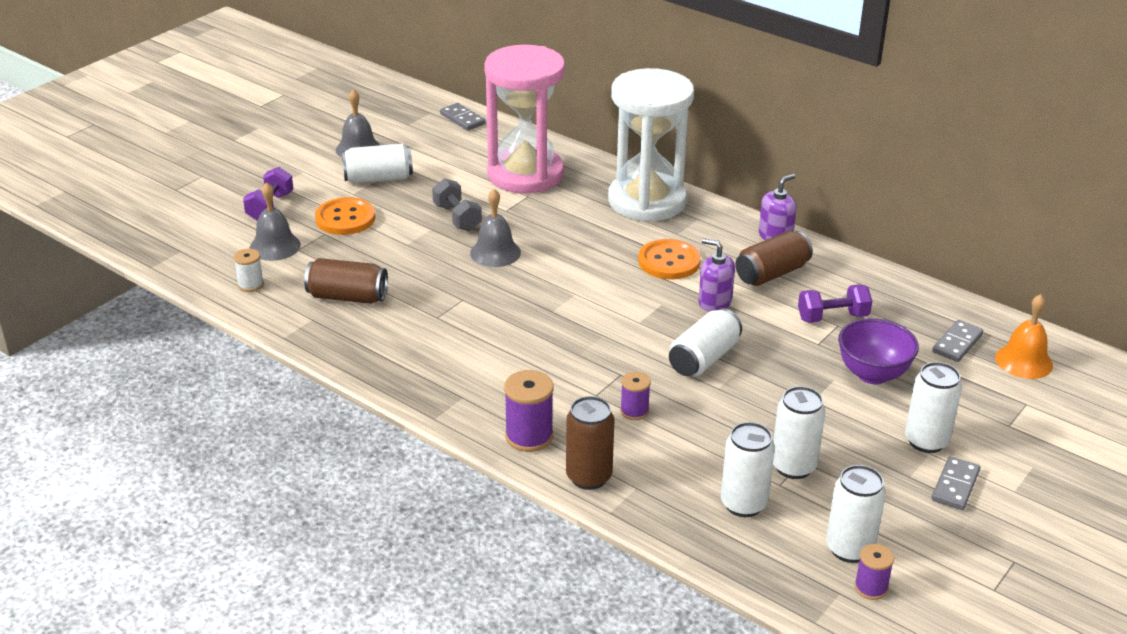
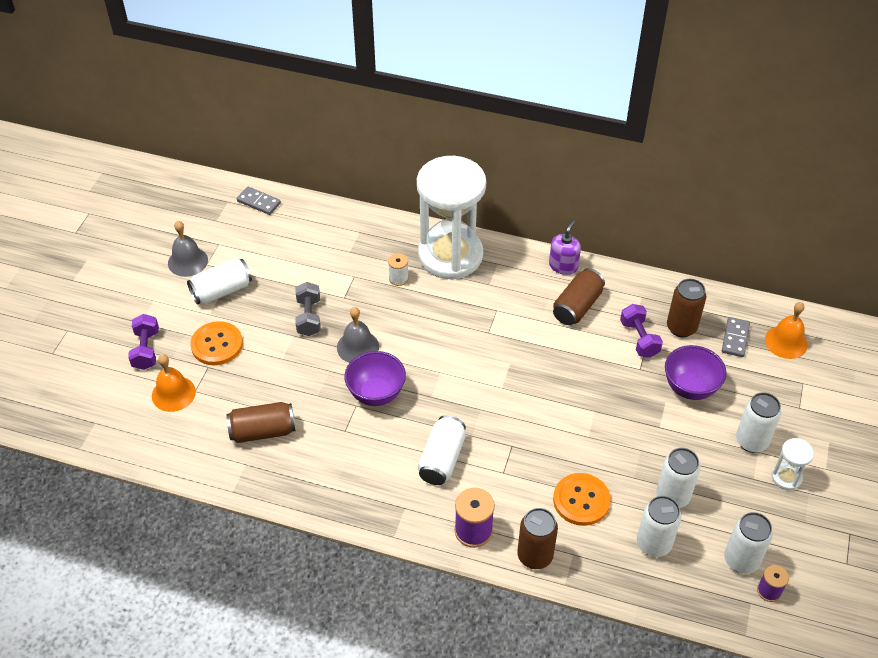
camera: 20 degrees left, 15 degrees up
(251, 285) = (175, 442): white spool -> white spool (398, 278)
(275, 246) = (173, 393): grey bell -> orange bell
(457, 218) = (309, 317): grey dumbbell -> grey dumbbell turned 45 degrees clockwise
(491, 295) = (376, 394): none -> purple bowl
(525, 174) = (341, 252): pink hourglass -> none
(634, 411) = (538, 480): purple spool -> none
(669, 261) = (496, 316): orange button -> orange button (581, 500)
(704, 358) = (565, 410): white can -> white can (442, 459)
(714, 302) = (548, 349): purple soap dispenser -> none
(832, 317) = (639, 339): purple dumbbell -> purple dumbbell turned 75 degrees counterclockwise
(892, 319) = (681, 327): none -> brown can
(955, 486) = (786, 477): grey domino -> white hourglass

